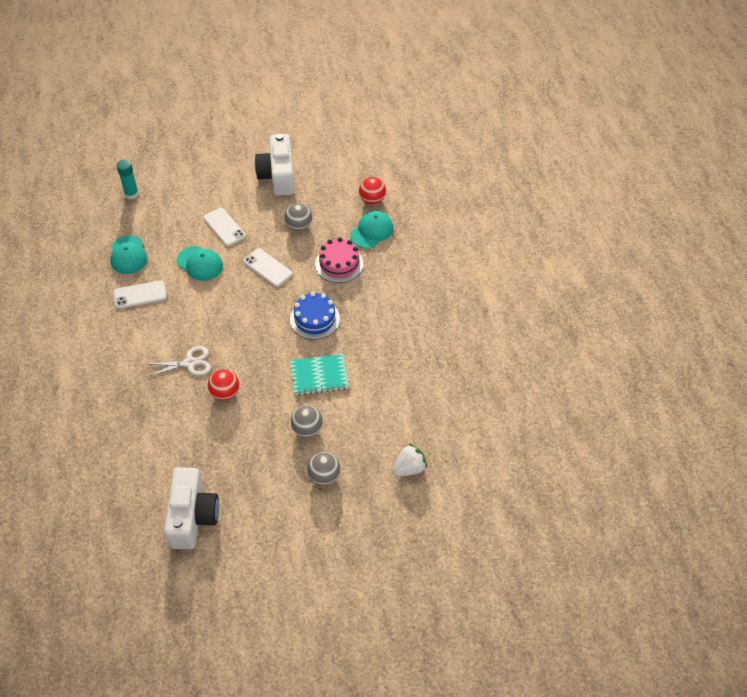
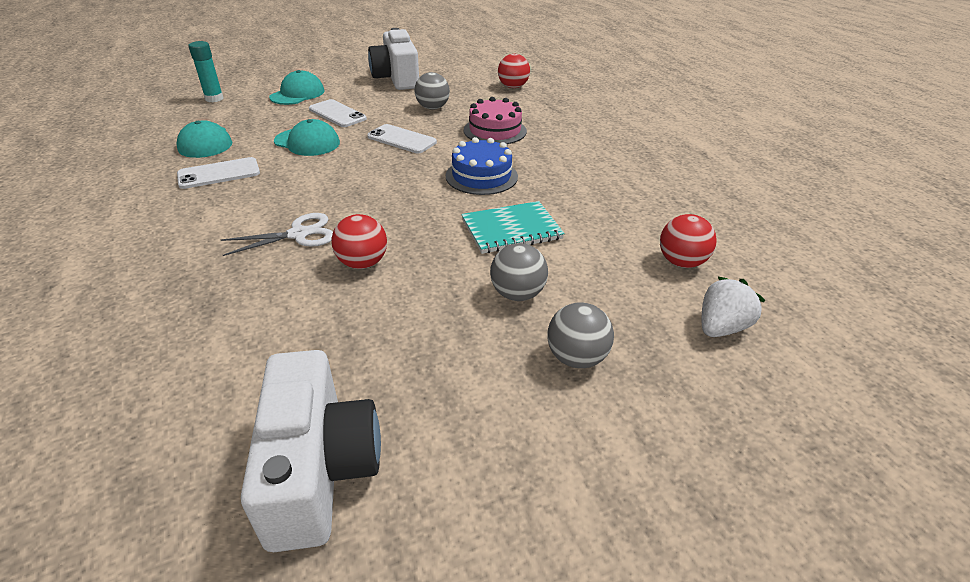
camera: 10 degrees left, 15 degrees down
(371, 231) = (523, 106): turquoise cap -> turquoise cap (297, 94)
(412, 418) = (681, 262): none -> red ball

